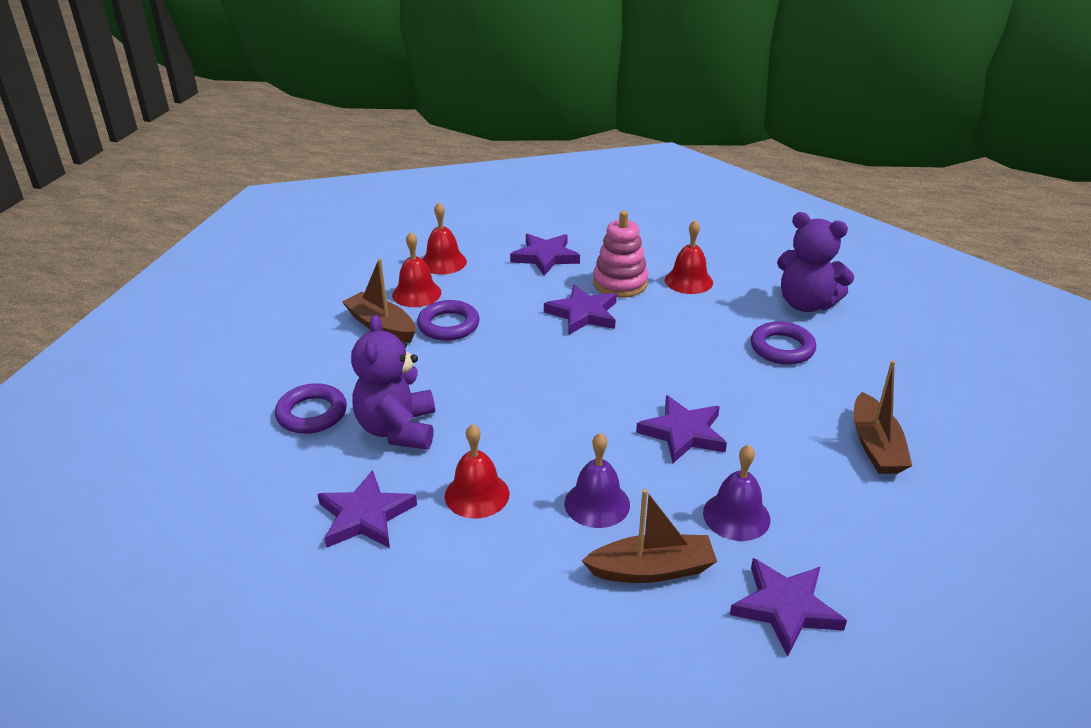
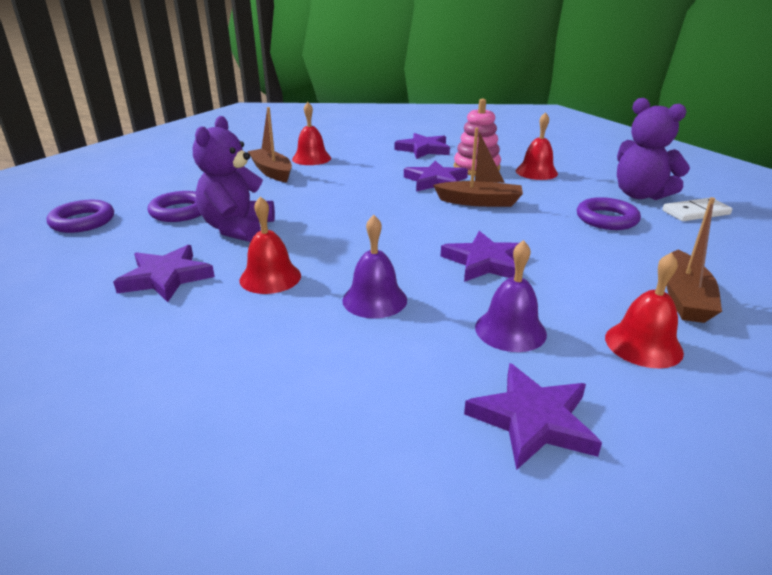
camera: 15 degrees right, 5 degrees down
(443, 262) = (343, 145): red bell -> red bell (643, 344)
(448, 325) = (323, 176): purple ring -> purple ring (82, 221)
(652, 570) = (399, 359): brown boat -> brown boat (479, 202)
(865, 324) = (696, 212): none -> white domino

